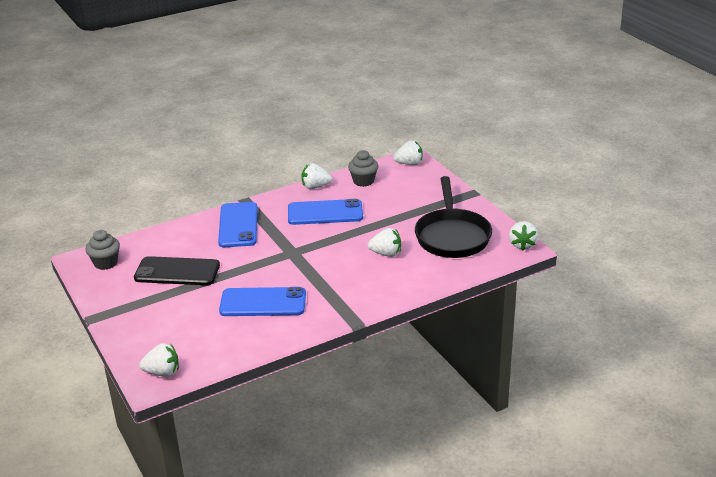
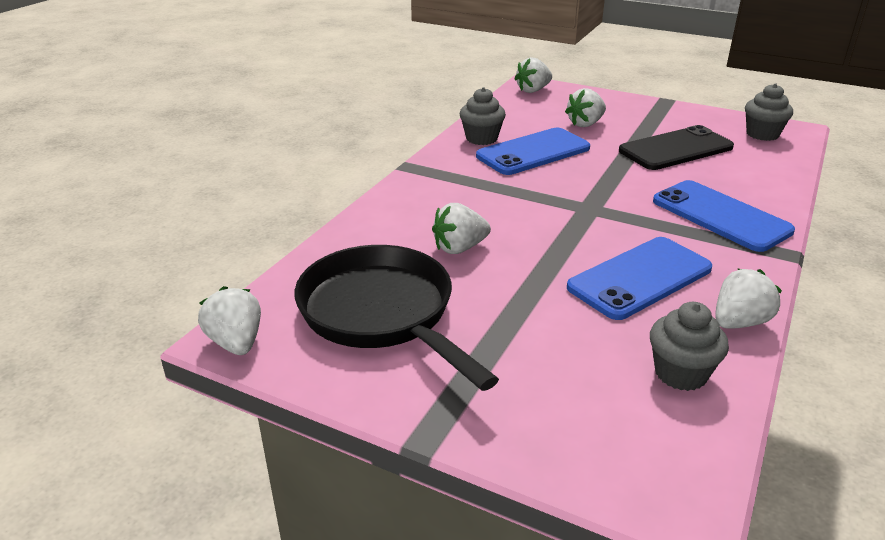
camera: 145 degrees right, 0 degrees up
(277, 329) = (481, 138): none -> grey cupcake
(409, 163) = (661, 477): white strawberry -> white strawberry (585, 124)

